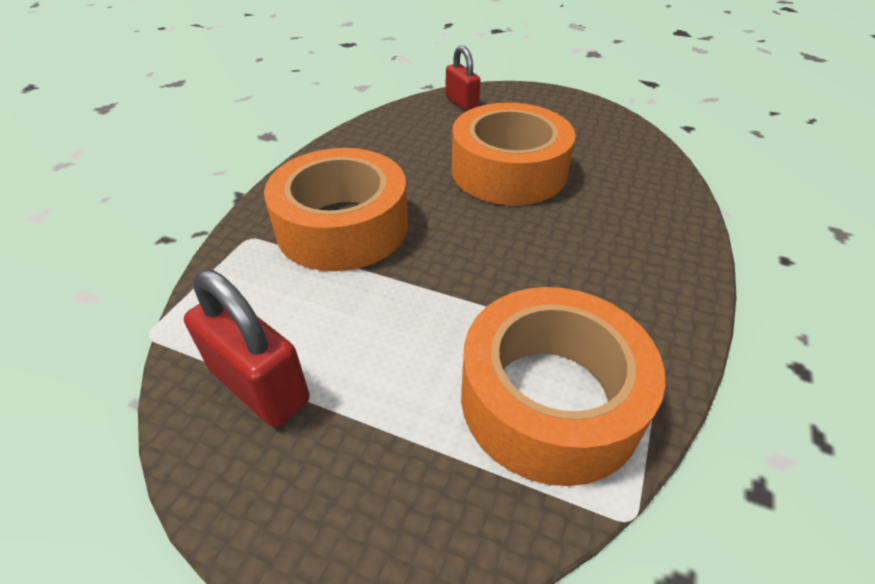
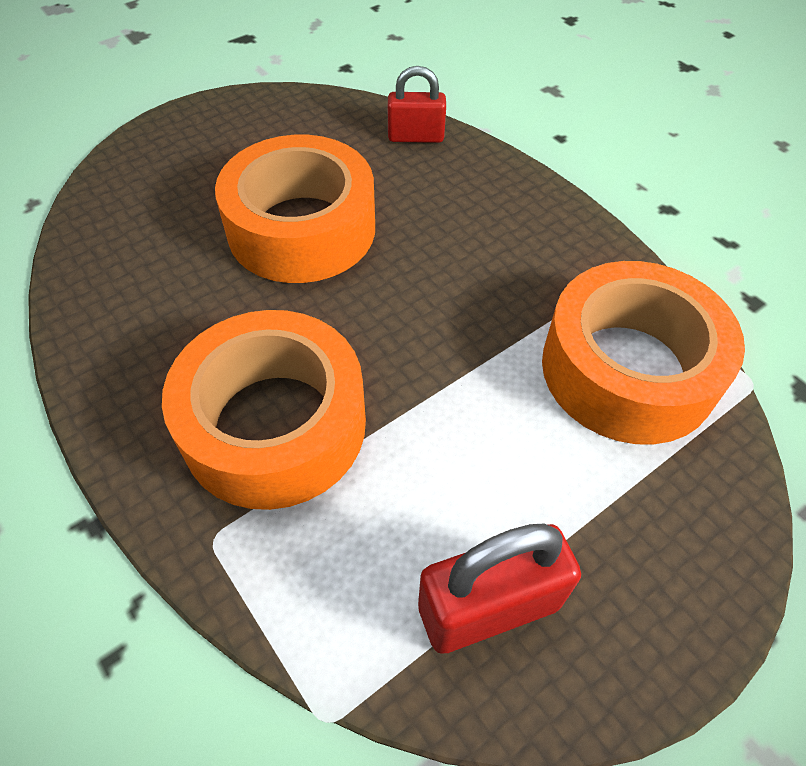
camera: 60 degrees left, 10 degrees up
(461, 102) = (120, 193): red padlock -> red padlock (416, 137)

